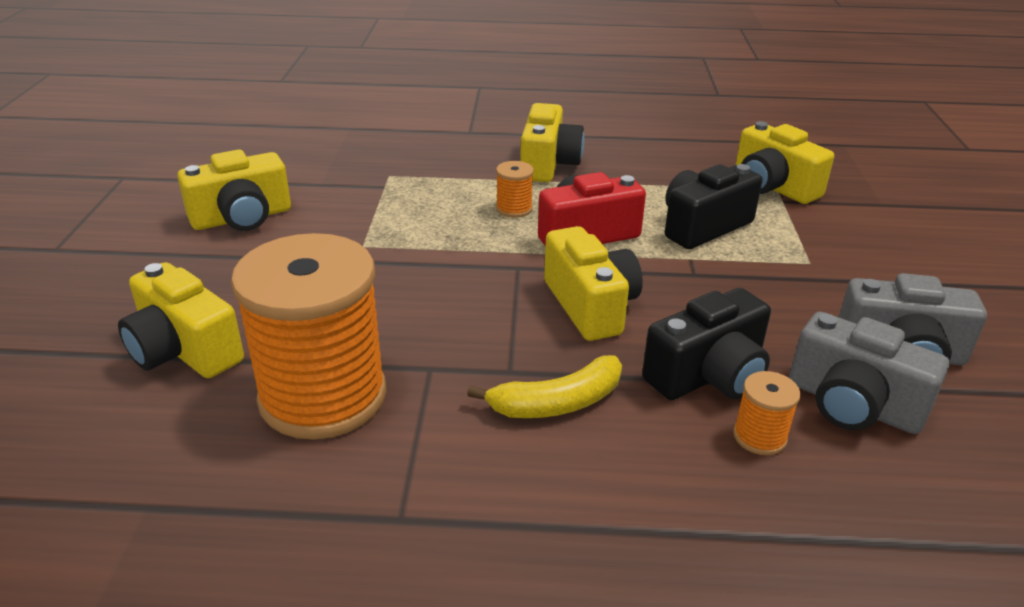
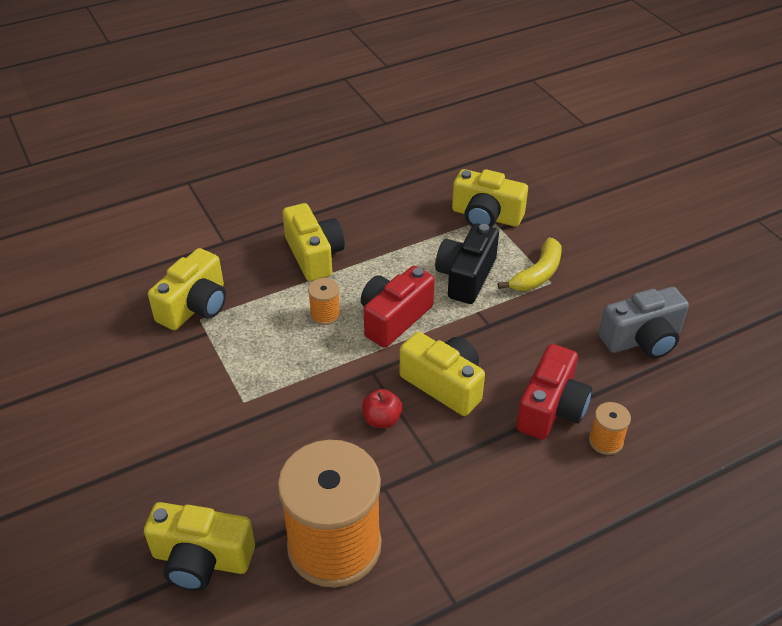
camera: 30 degrees left, 10 degrees up
(242, 218) = (120, 417): yellow camera -> yellow camera (195, 306)
(488, 310) = (382, 419): none -> red apple
(557, 403) = (481, 474): yellow banana -> yellow banana (537, 274)
(708, 375) = (551, 408): black camera -> red camera
(852, 404) = (639, 392): grey camera -> none

